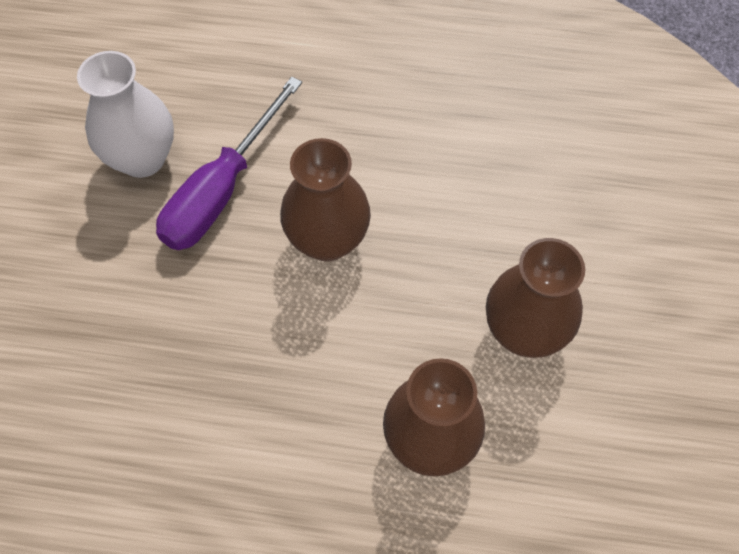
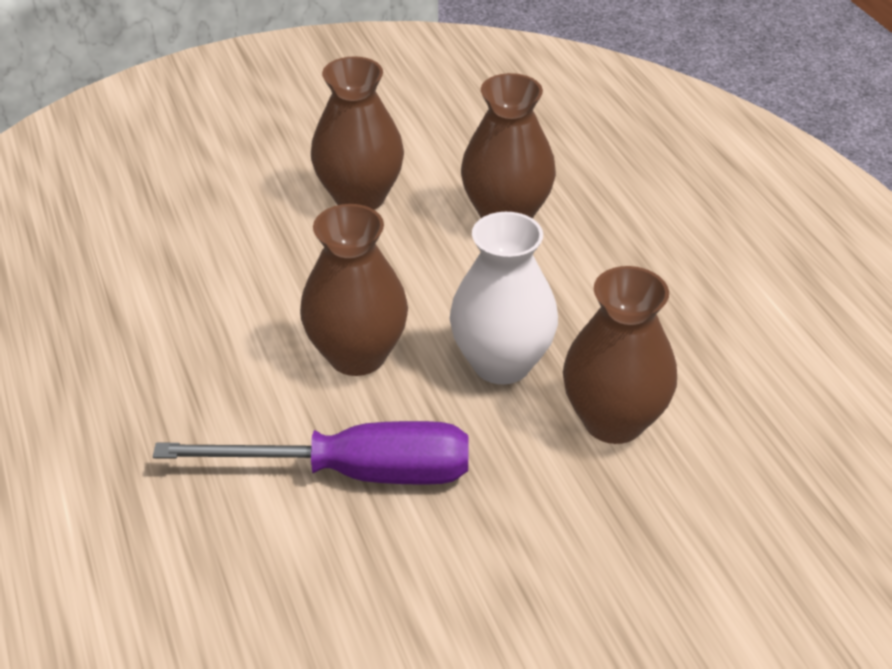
camera: 120 degrees left, 20 degrees down
(142, 158) = (360, 577): white vase -> white vase (501, 363)
(146, 372) = (613, 421): none -> brown vase

